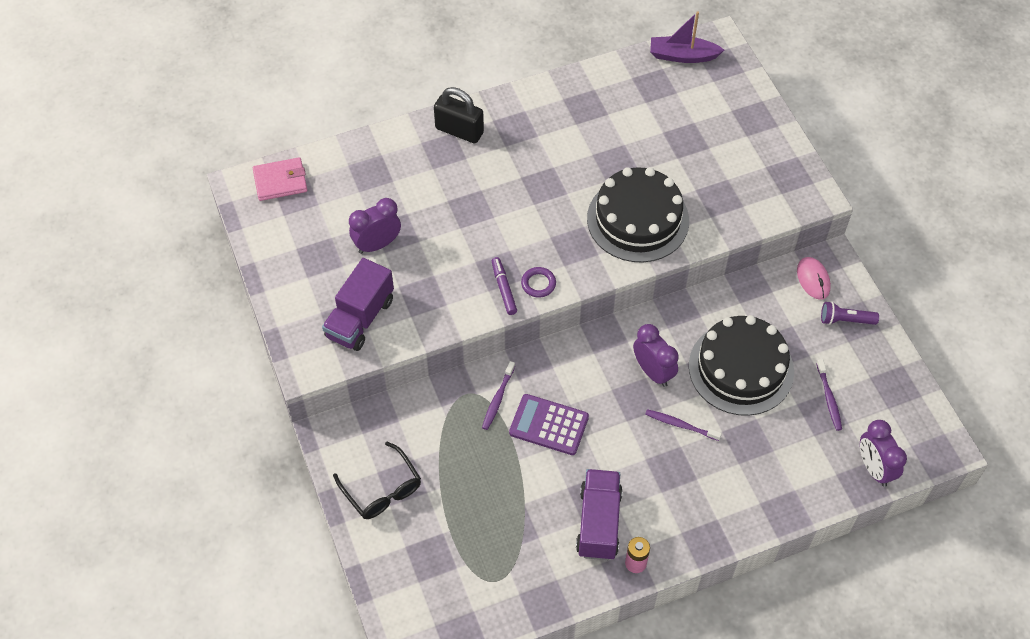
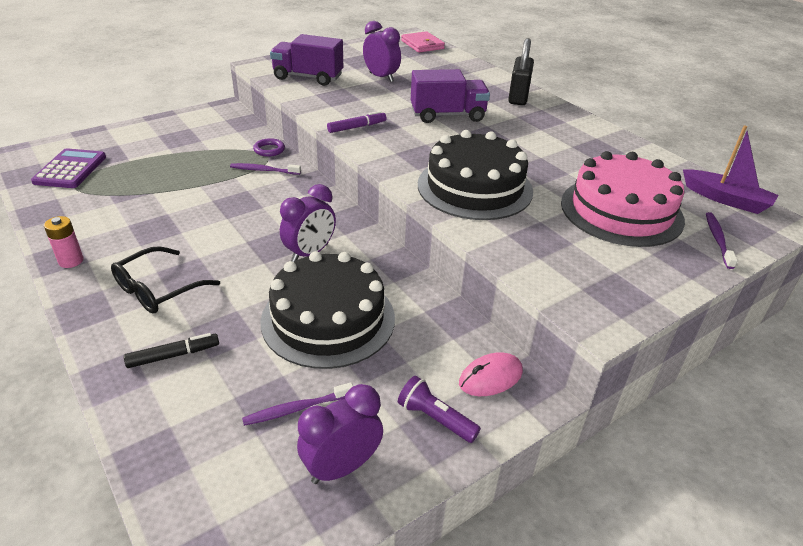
camera: 75 degrees right, 20 degrees down
(382, 490) = (172, 131): black glasses -> black glasses (157, 290)
(538, 284) = (368, 142): purple ring -> purple ring (269, 150)
(549, 425) = (237, 197): purple calculator -> purple calculator (70, 169)
(598, 522) = (124, 234): purple truck -> purple truck (447, 115)
(681, 425) = (243, 278): purple toothbrush -> purple toothbrush (718, 240)
(682, 56) = (726, 199): purple boat -> purple boat turned 135 degrees clockwise
(689, 131) = (621, 211): none -> pink cake
(768, 474) = (173, 355): none -> black marker
(845, 320) = (435, 418): purple flashlight -> purple flashlight turned 45 degrees counterclockwise
(874, 468) = (177, 473): purple clock -> purple clock (341, 467)

